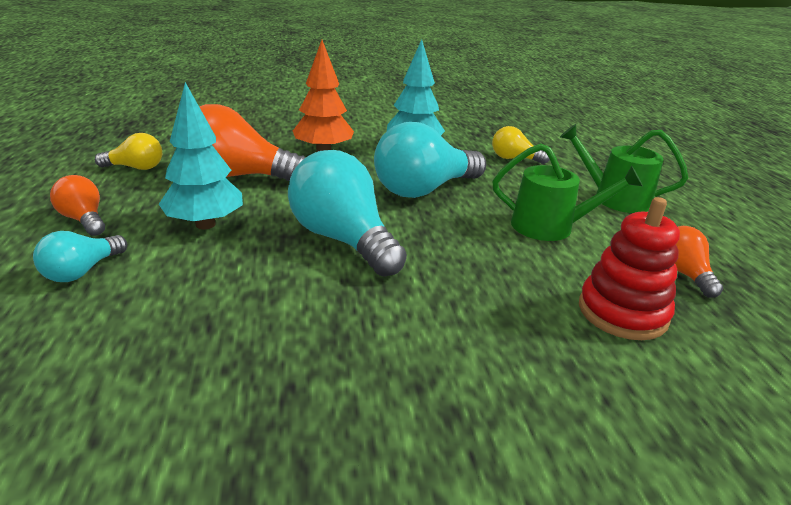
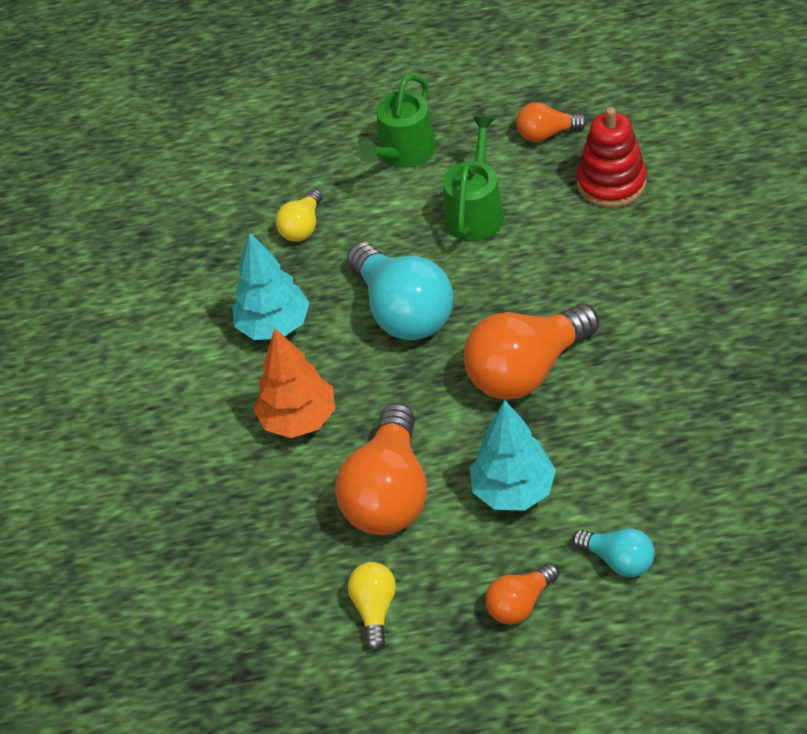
camera: 80 degrees left, 20 degrees up
(343, 240) = (527, 370): turquoise light bulb -> orange light bulb

